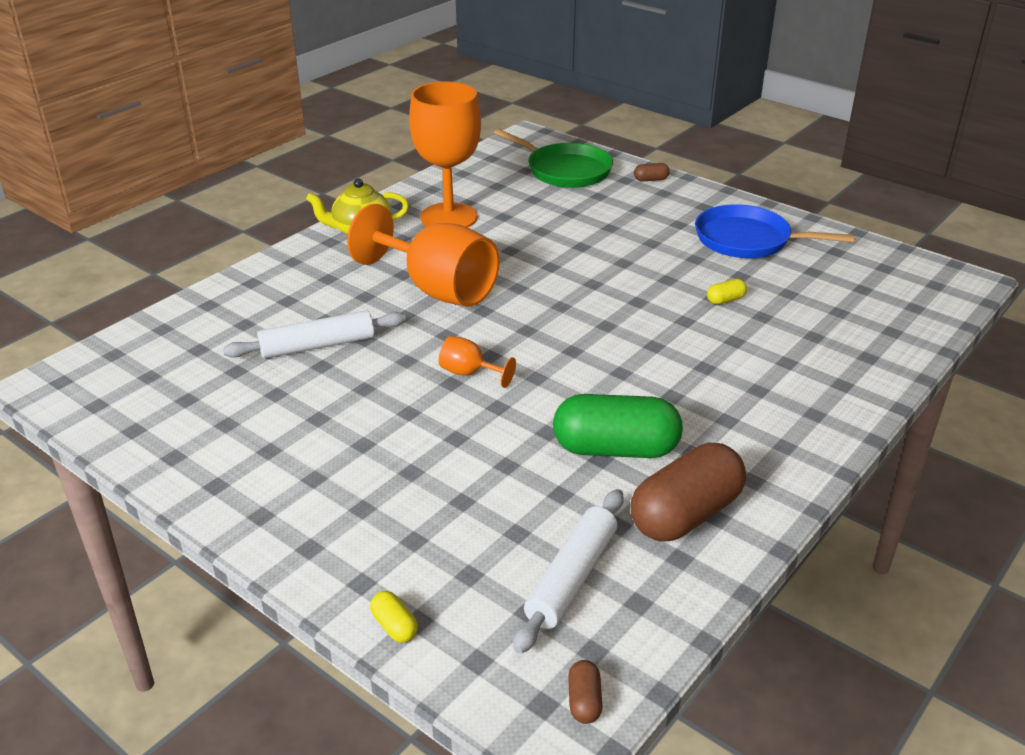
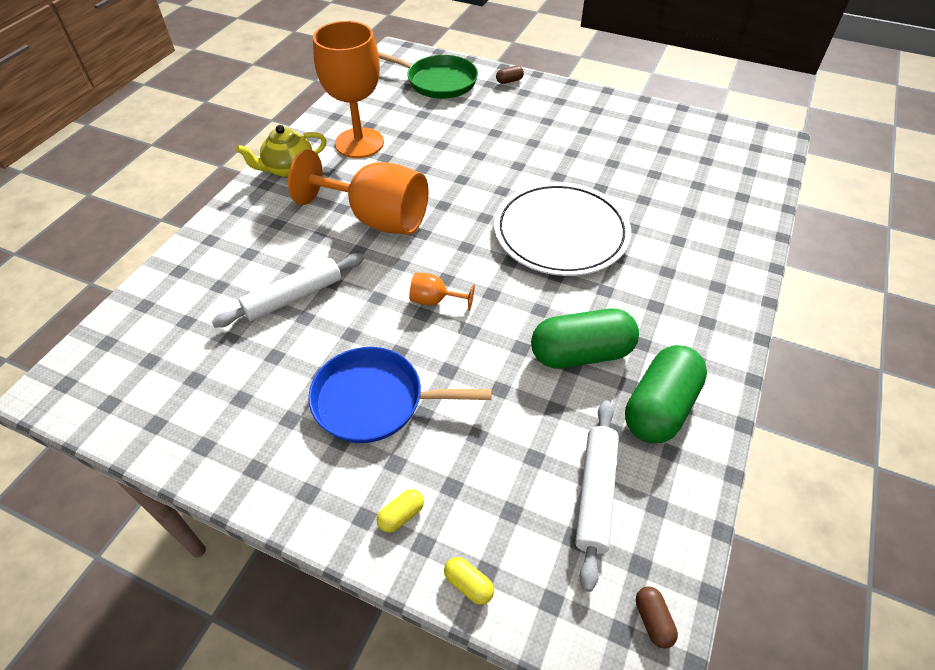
camera: 15 degrees left, 15 degrees up
(644, 333) = (561, 233): none -> white plate
(685, 515) = (659, 407): brown capsule -> green capsule
(725, 300) = (610, 189): yellow capsule -> yellow capsule (401, 515)
(747, 240) = (604, 128): blue pan -> blue pan (374, 400)

